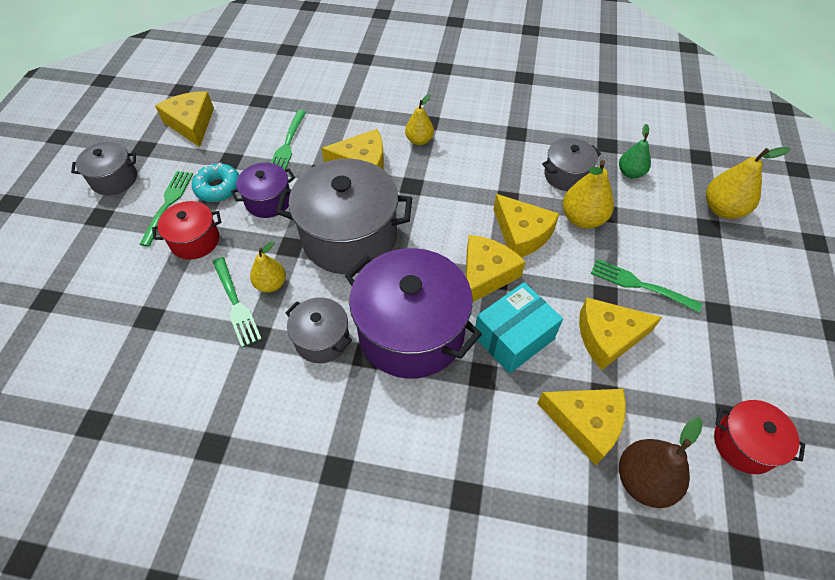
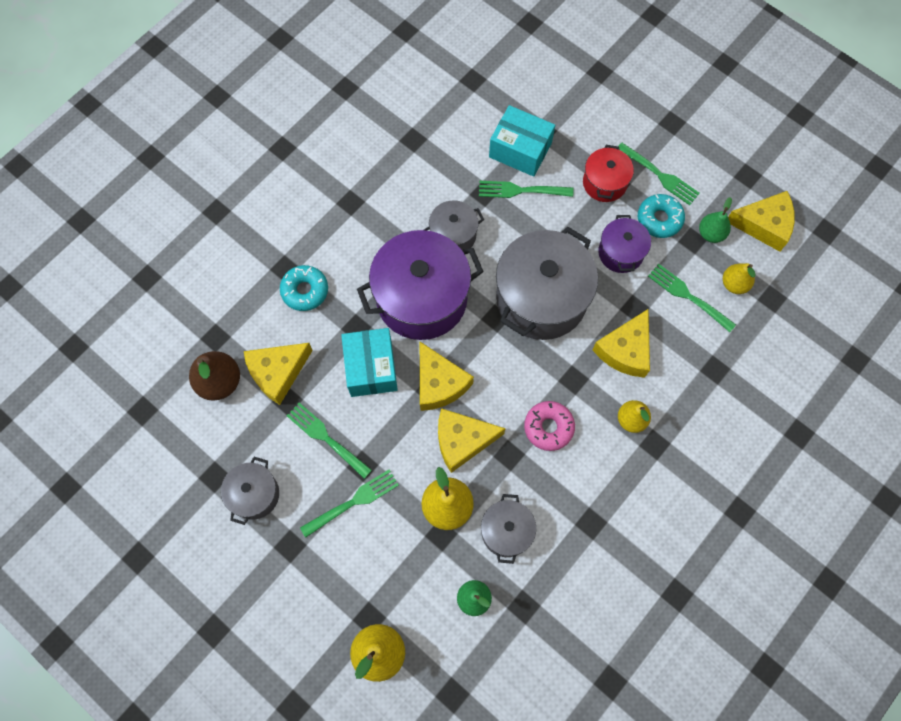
camera: 120 degrees right, 15 degrees up
(114, 179) = (715, 143): grey pot -> grey pot (254, 494)
(183, 327) = (520, 150): none -> turquoise box
(217, 151) = (711, 234): none -> green pear
(271, 284) = (526, 221): yellow pear -> yellow pear (734, 284)
(464, 184) = (548, 427): none -> pink donut
(478, 454) = (305, 291): none -> turquoise donut
(608, 337) = (327, 438): yellow cheese -> green fork
(744, 444) = (193, 469): red pot -> none

